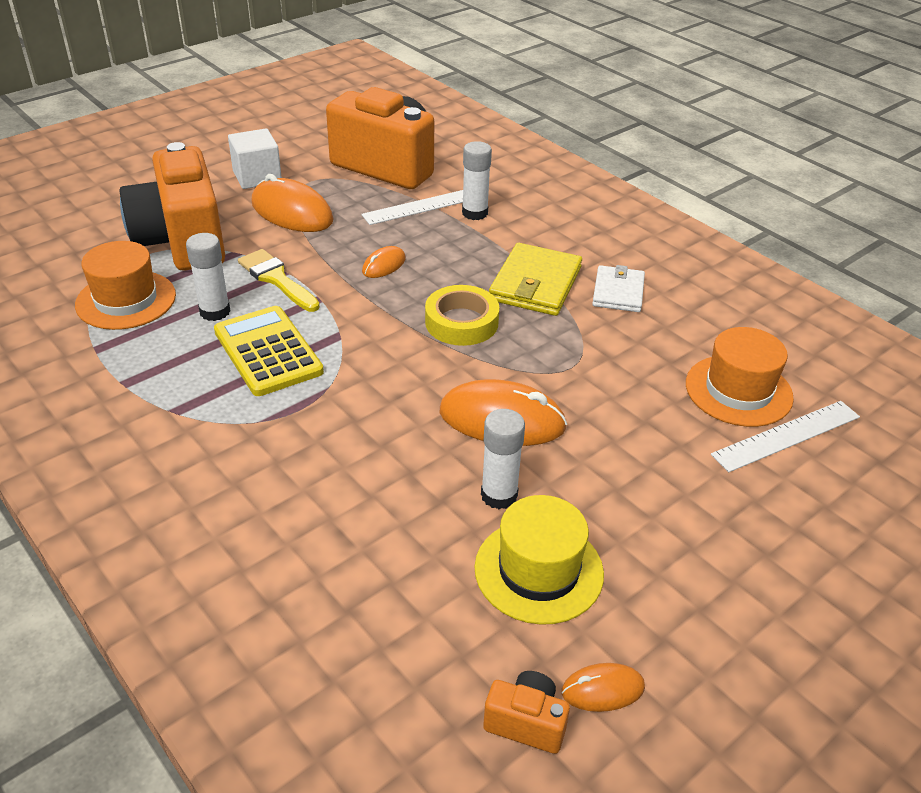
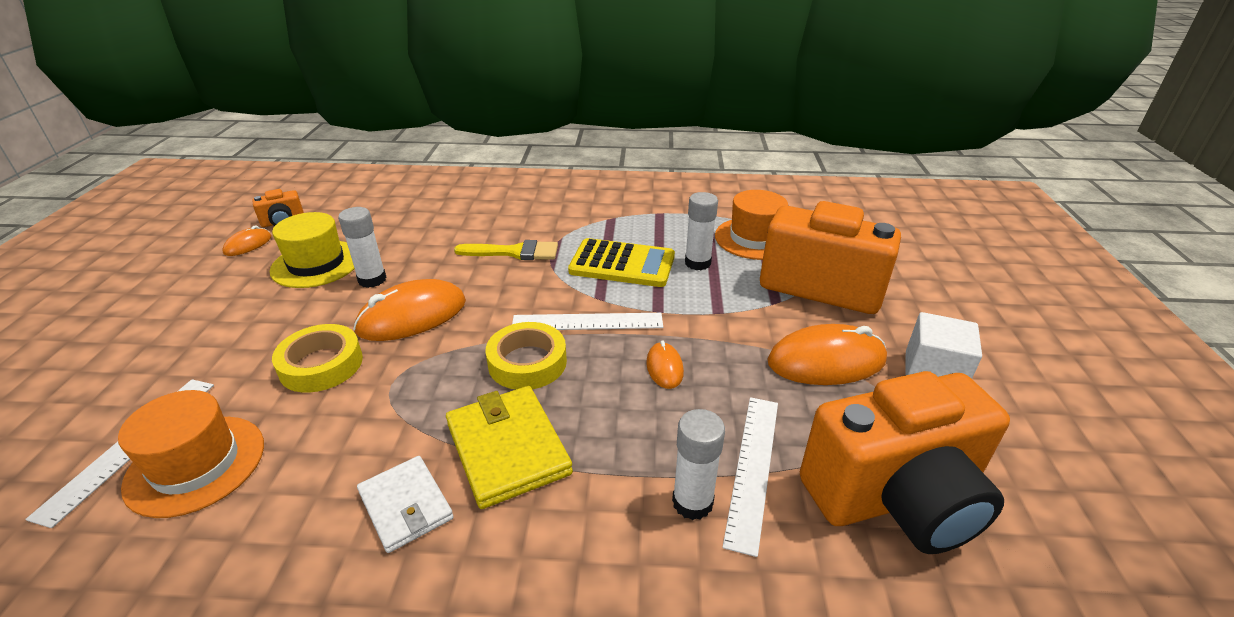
camera: 135 degrees right, 5 degrees down
(276, 279) = (710, 303): yellow brush -> yellow brush (514, 252)
(379, 323) = (587, 322): none -> white ruler
(612, 418) = (321, 365): none -> yellow tape

